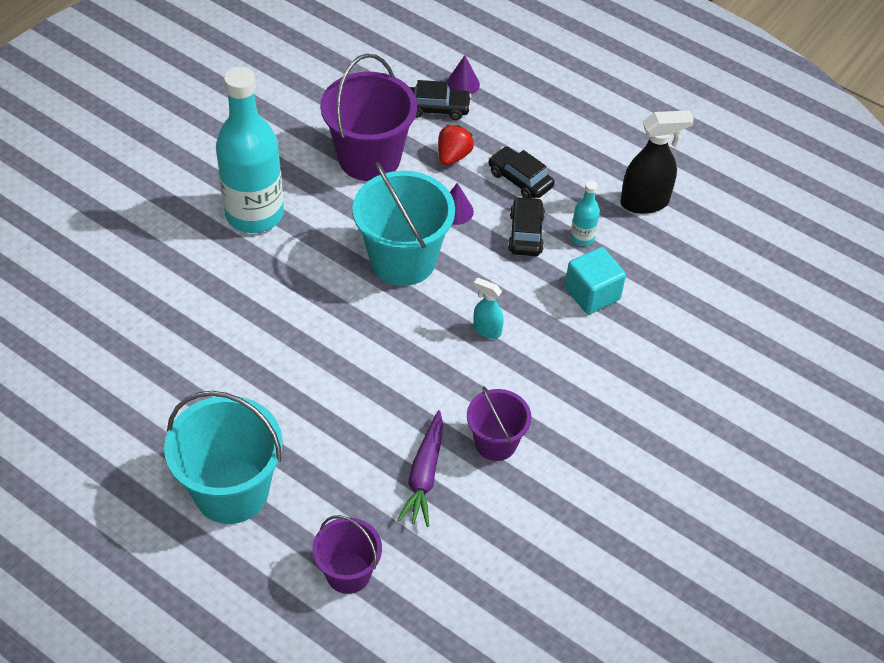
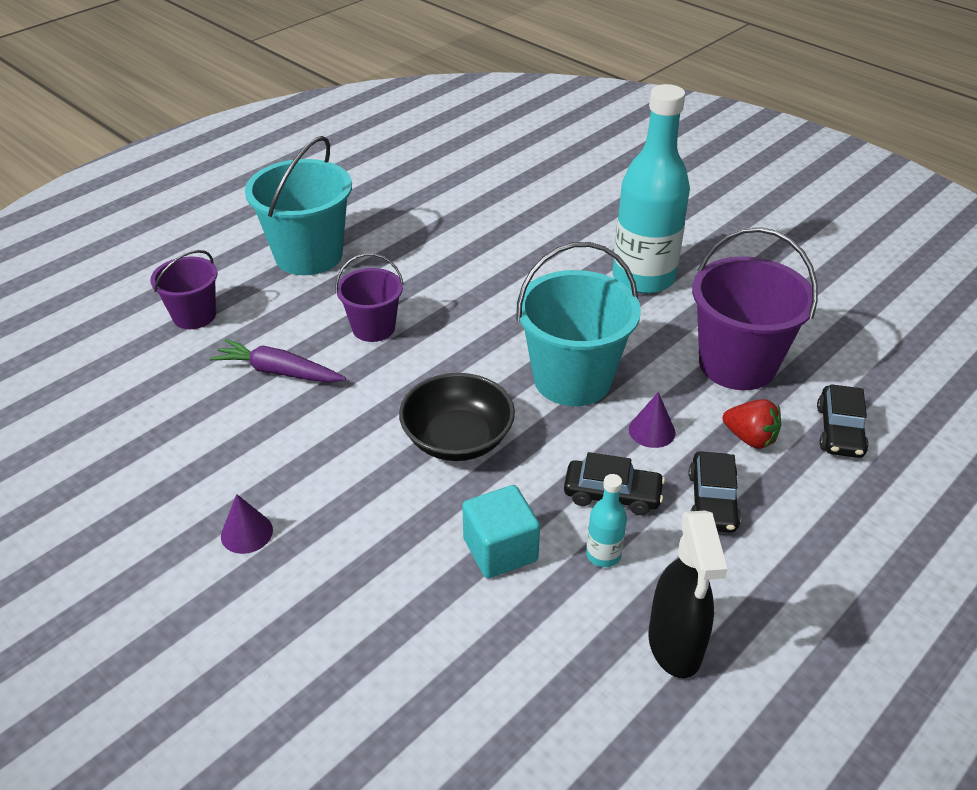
camera: 100 degrees right, 10 degrees down
(463, 84) = (897, 462): purple cone -> purple cone (247, 533)
(486, 330) = (457, 439): turquoise spray bottle -> black bowl
(495, 443) = (298, 429): purple bucket -> purple bucket (373, 328)
(520, 180) = (712, 501): black car -> black car turned 135 degrees clockwise

